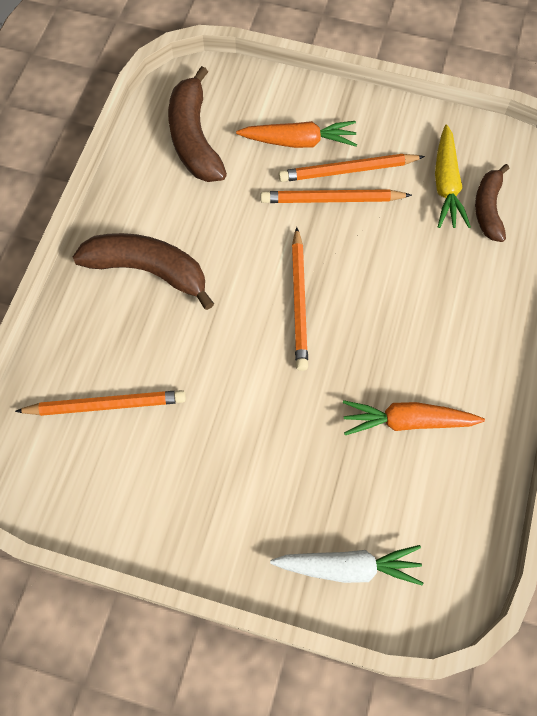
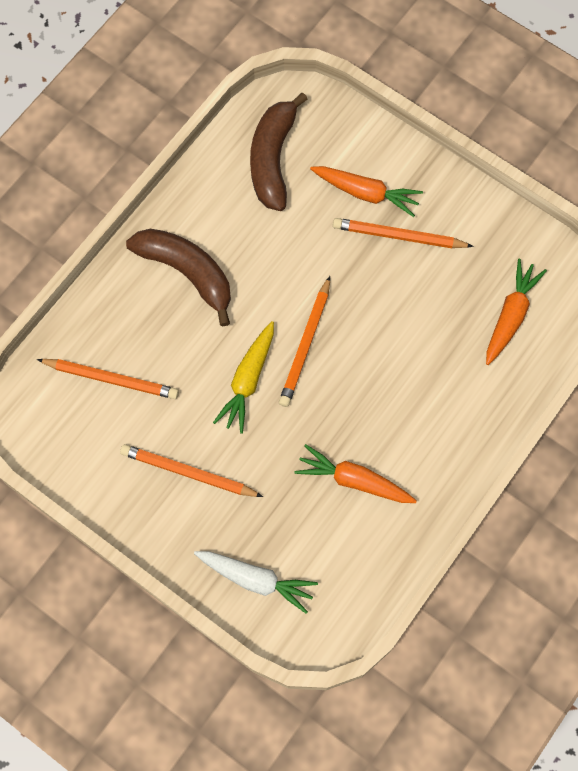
camera: 20 degrees right, 5 degrees up
(331, 199) = (372, 259): orange pencil -> orange pencil (188, 472)
(446, 185) = (482, 280): yellow carrot -> yellow carrot (248, 380)
(488, 209) = (510, 315): brown banana -> orange carrot

